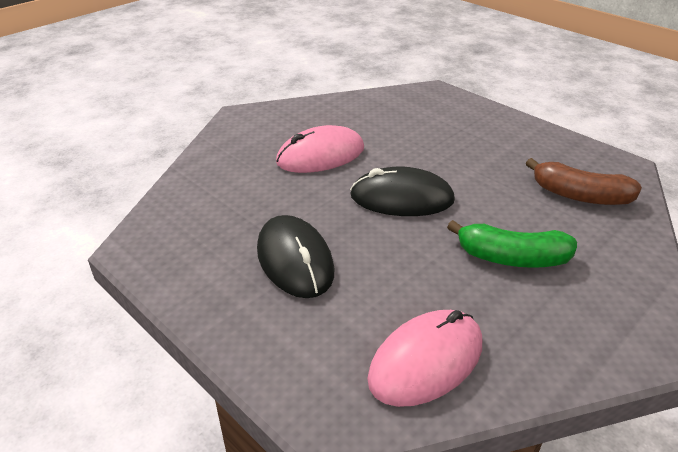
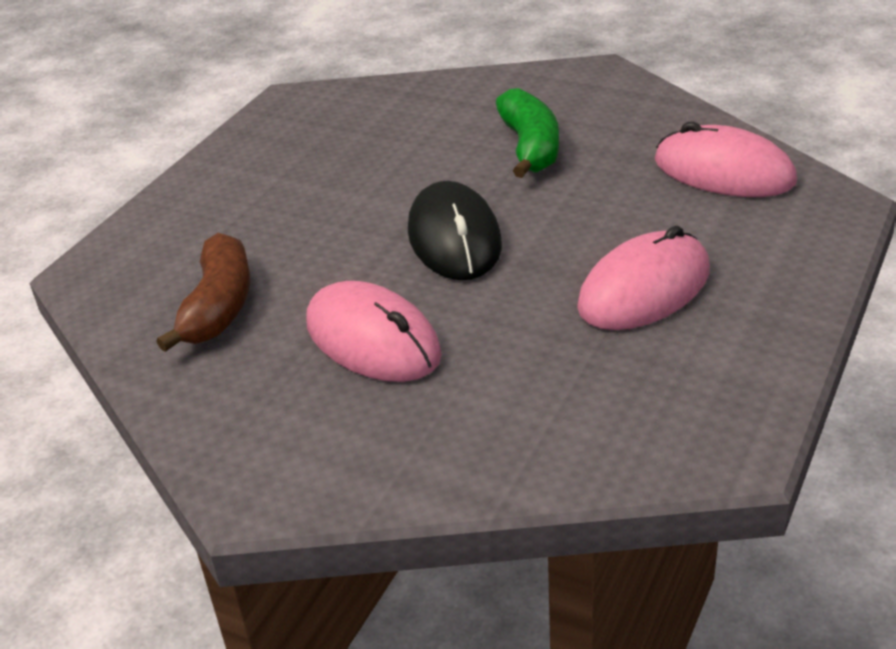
camera: 105 degrees left, 0 degrees up
(295, 260) = (644, 288): black mouse -> pink mouse
(579, 196) = (378, 120): brown banana -> brown banana (218, 306)

